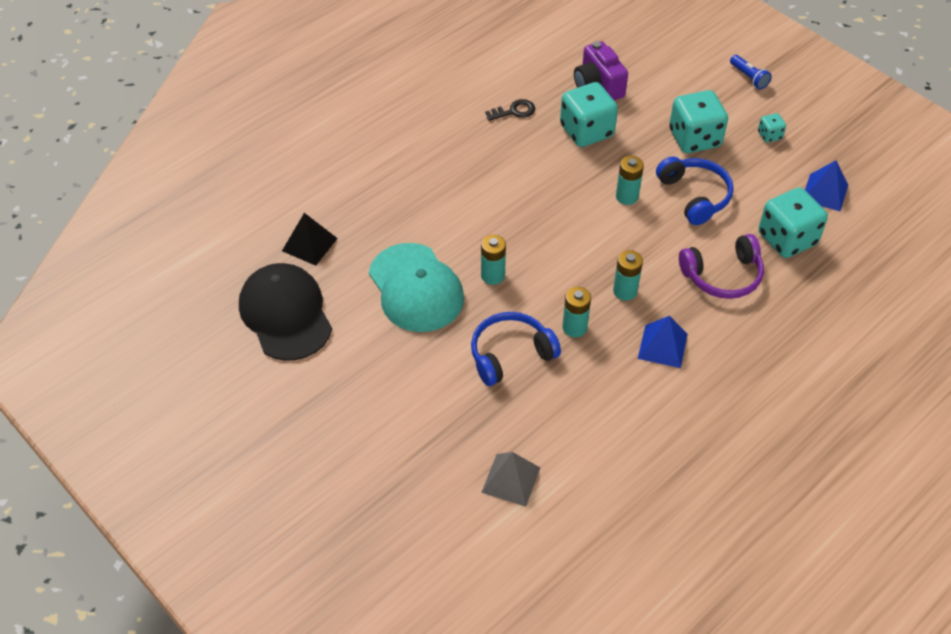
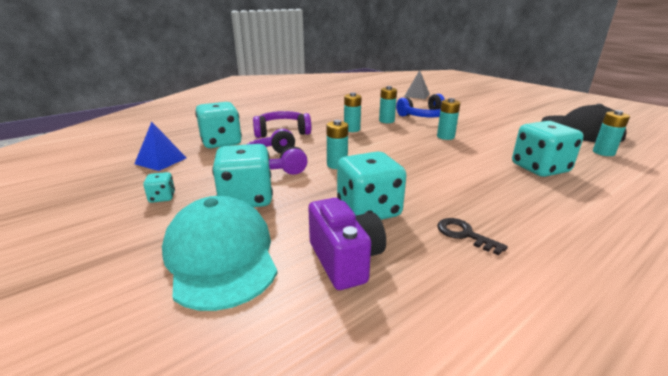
camera: 175 degrees left, 25 degrees down
(309, 244) = (603, 152): black pyramid -> turquoise battery
(408, 204) = (539, 168): none -> turquoise dice
(416, 288) = (498, 134): turquoise cap -> turquoise cap (221, 256)
(514, 111) = (464, 235): black key -> black key turned 60 degrees clockwise
(662, 346) = (334, 115): blue pyramid -> none
(695, 196) = (276, 163): blue headphones -> purple headphones
(749, 77) = (112, 260): blue flashlight -> none

